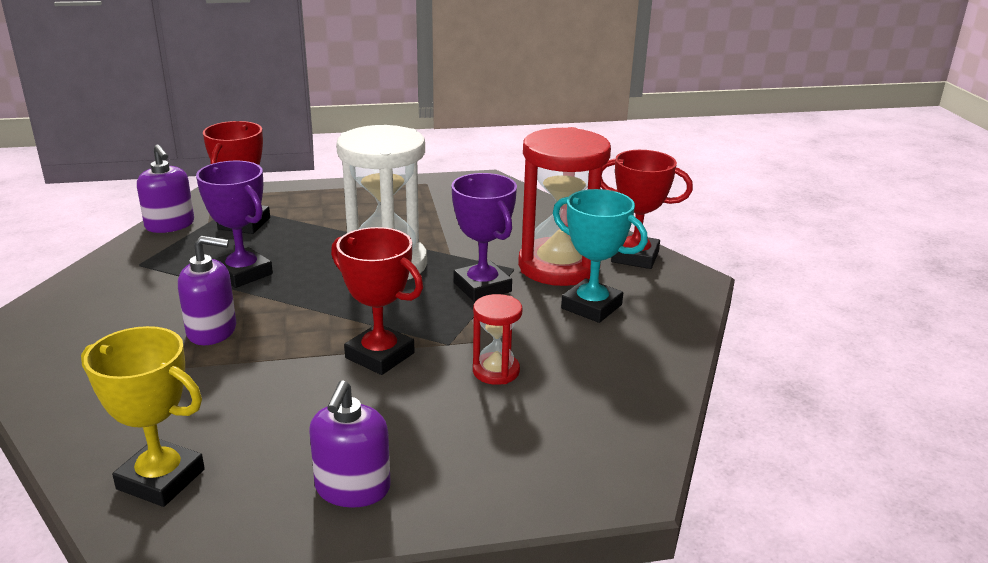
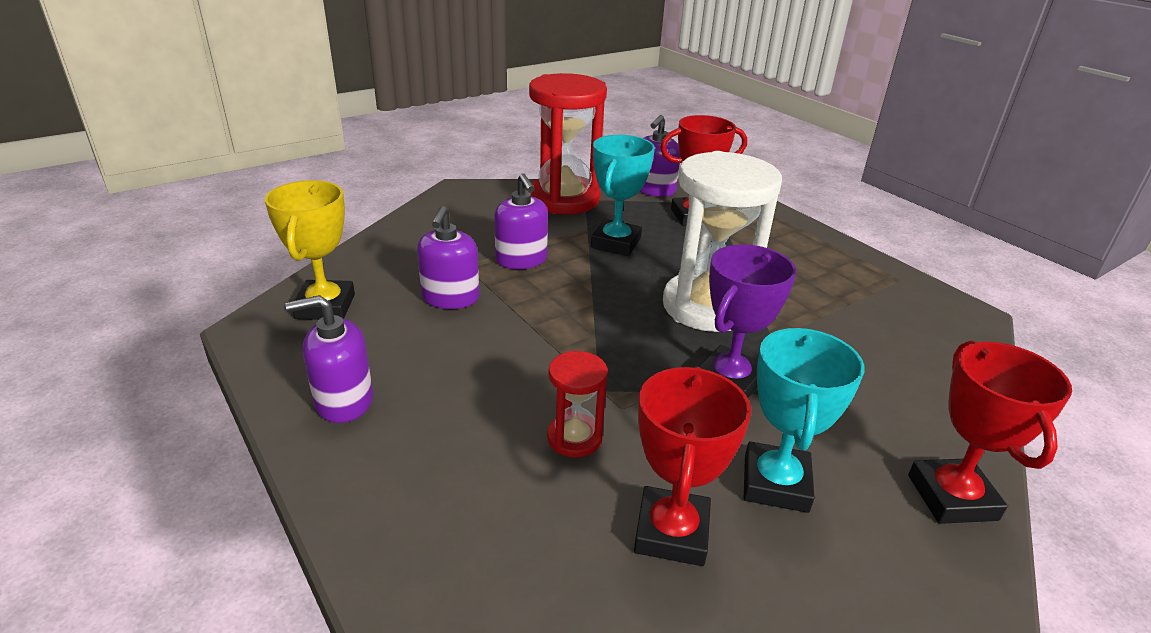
camera: 65 degrees right, 5 degrees up
(236, 389) = (450, 298): none -> purple soap dispenser
(243, 273) = (616, 243): purple trophy -> turquoise trophy
(380, 355) = (548, 353): red trophy -> red trophy (671, 532)
(558, 266) = (839, 429): red hourglass -> red hourglass (564, 199)

